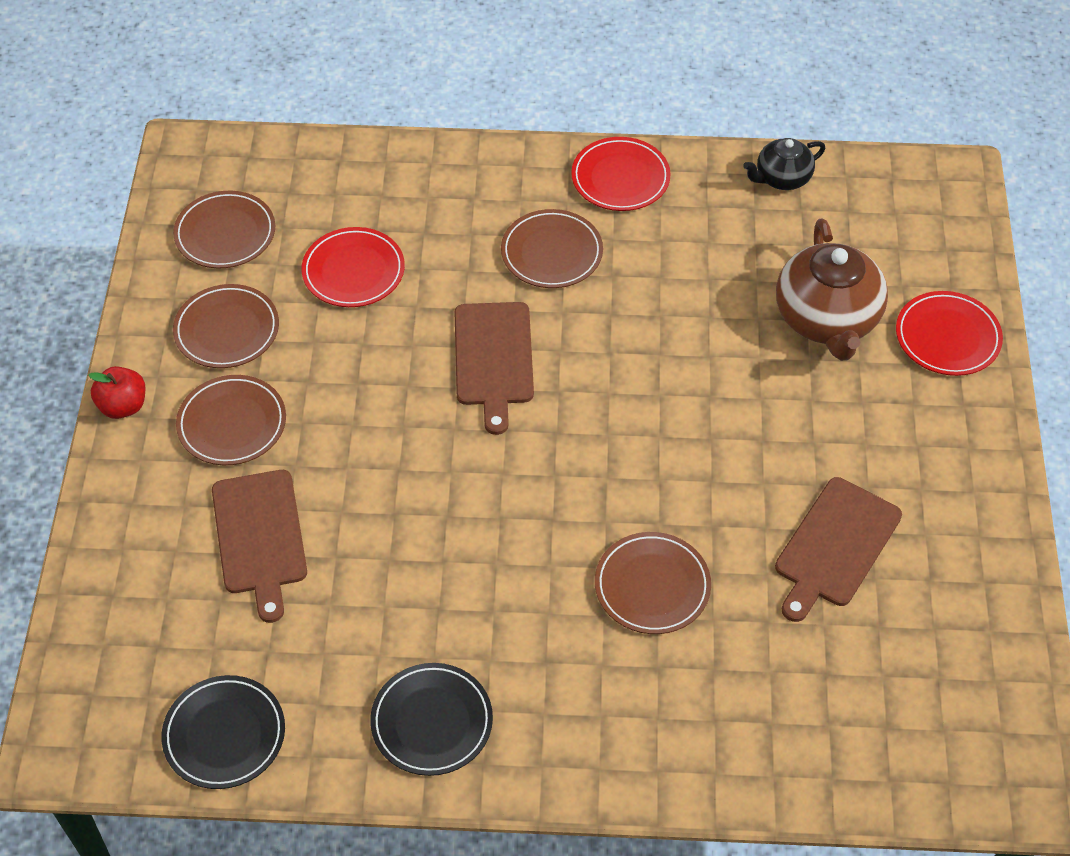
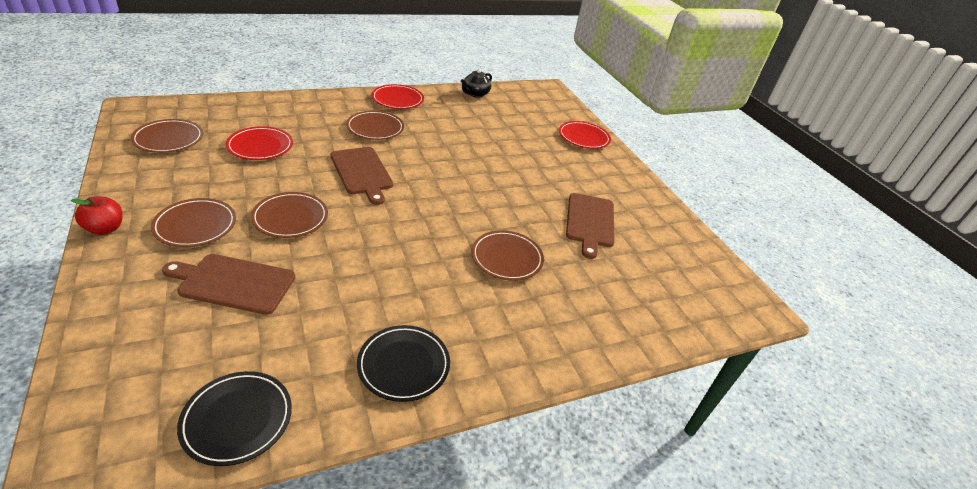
camera: 30 degrees left, 15 degrees down
(227, 330) = (180, 181): brown plate -> brown plate (290, 218)
(260, 537) = (233, 283): brown cutting board -> brown cutting board turned 135 degrees clockwise
(826, 319) = (526, 137): brown teapot -> none

